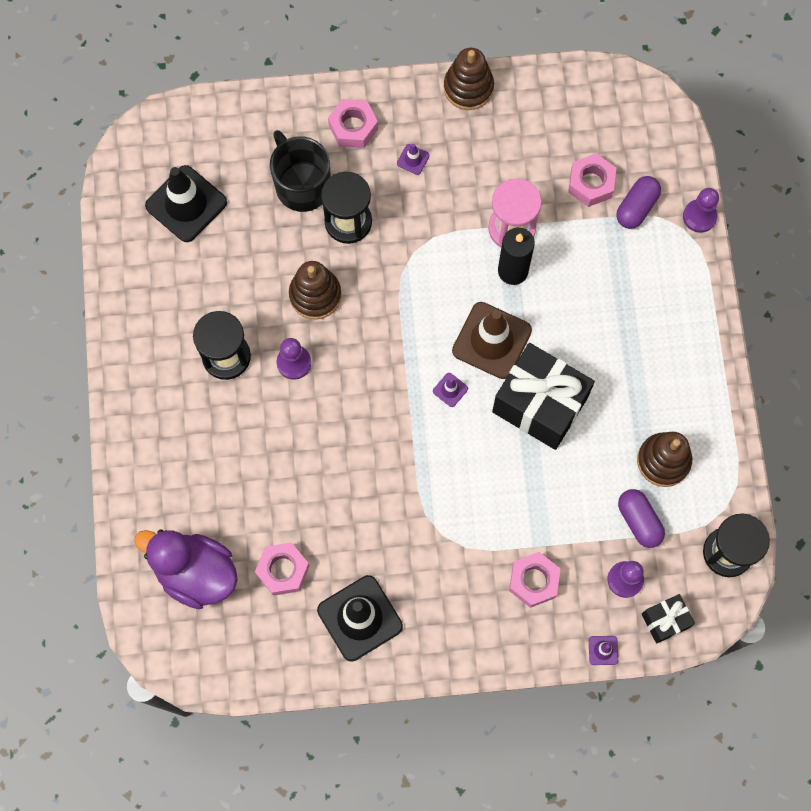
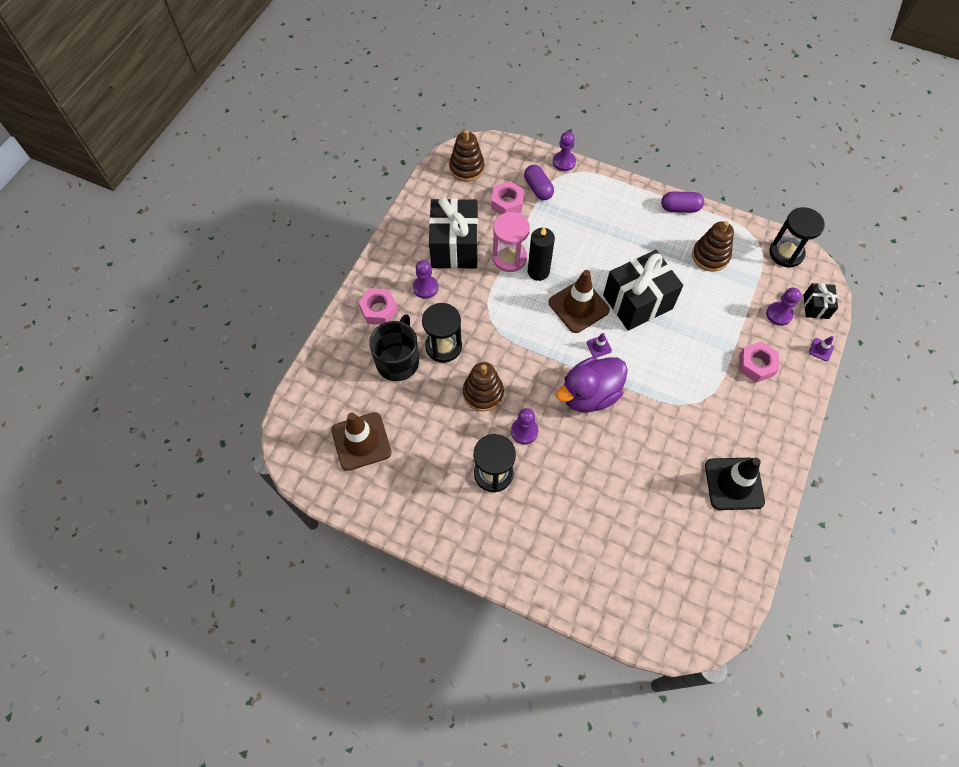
camera: 60 degrees left, 10 degrees down
(186, 204) = (361, 441): black traffic cone -> brown traffic cone
(196, 573) = (647, 579): purple duck -> purple duck (589, 394)
(283, 570) = (674, 517): pink nut -> none
(302, 185) = (398, 361): black mug -> black mug turned 105 degrees clockwise
(413, 159) = (425, 287): purple traffic cone -> purple pawn
(468, 87) = (398, 233): brown stacking toy -> brown stacking toy (467, 168)
(489, 159) = (454, 246): none -> black gift
(639, 521) = (743, 288): purple capsule -> purple capsule (680, 208)

